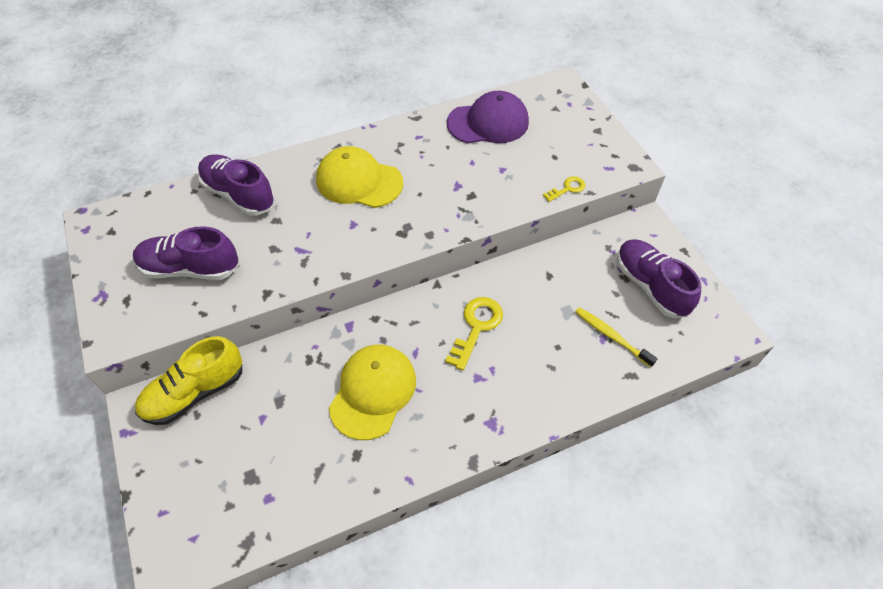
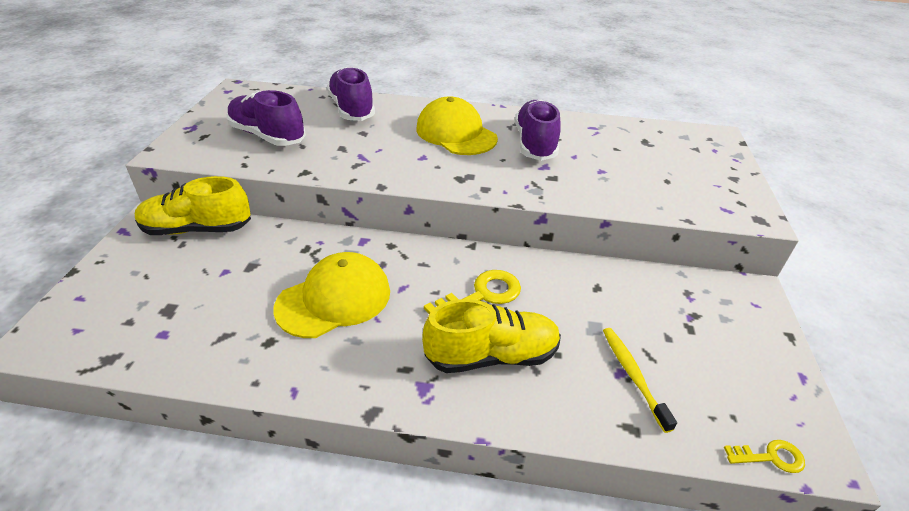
camera: 30 degrees right, 15 degrees down
(488, 123) = (614, 136): purple cap -> none
(517, 373) = (491, 356): none -> yellow shoe
(567, 189) = (662, 208): yellow key -> yellow key (770, 457)
(650, 286) = (720, 350): purple shoe -> purple shoe (535, 144)

